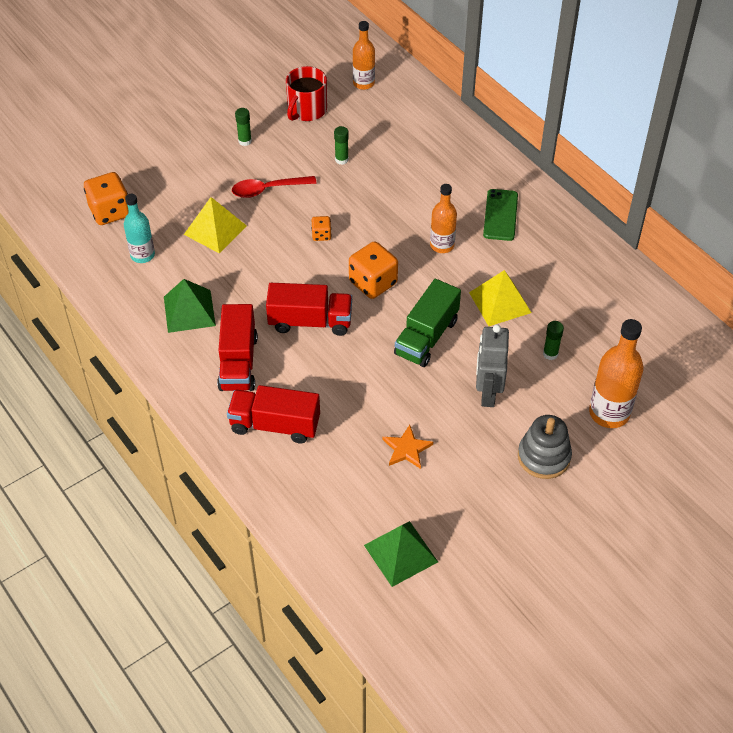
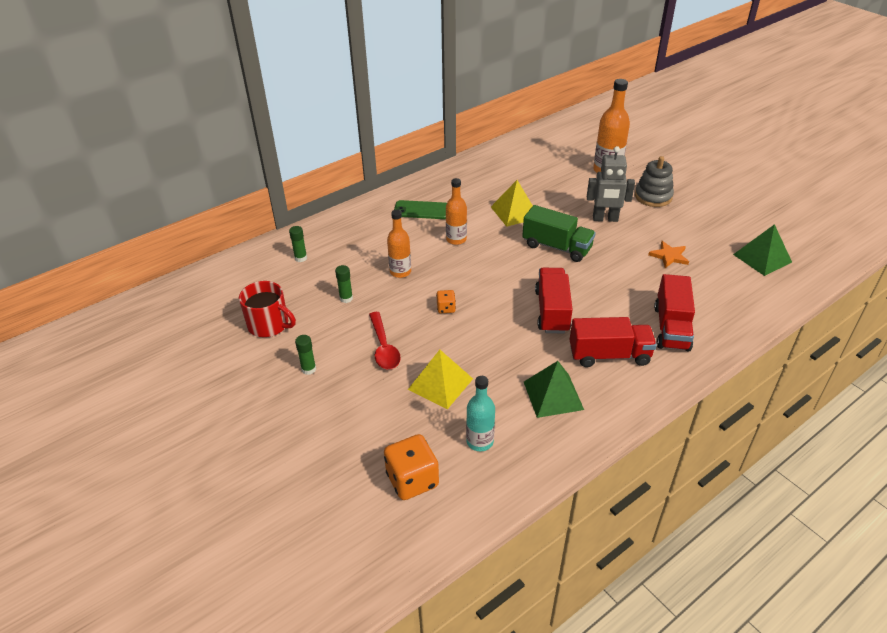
camera: 90 degrees left, 10 degrees down
(363, 83) = (238, 287): orange bottle -> orange bottle (400, 272)
(373, 283) = (502, 276): orange dice -> none
(550, 354) = (561, 191): green glue stick -> green glue stick (301, 258)

